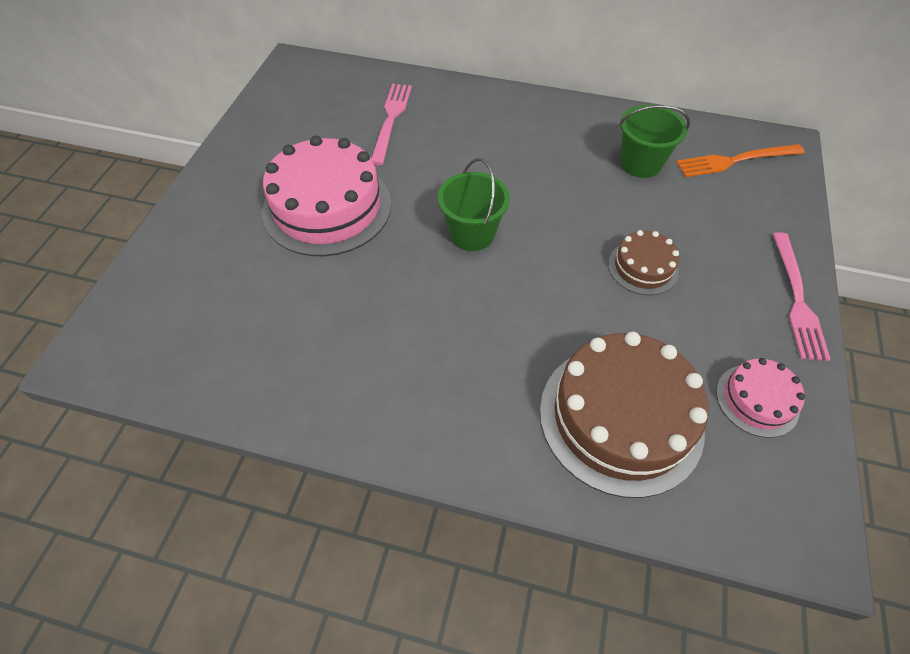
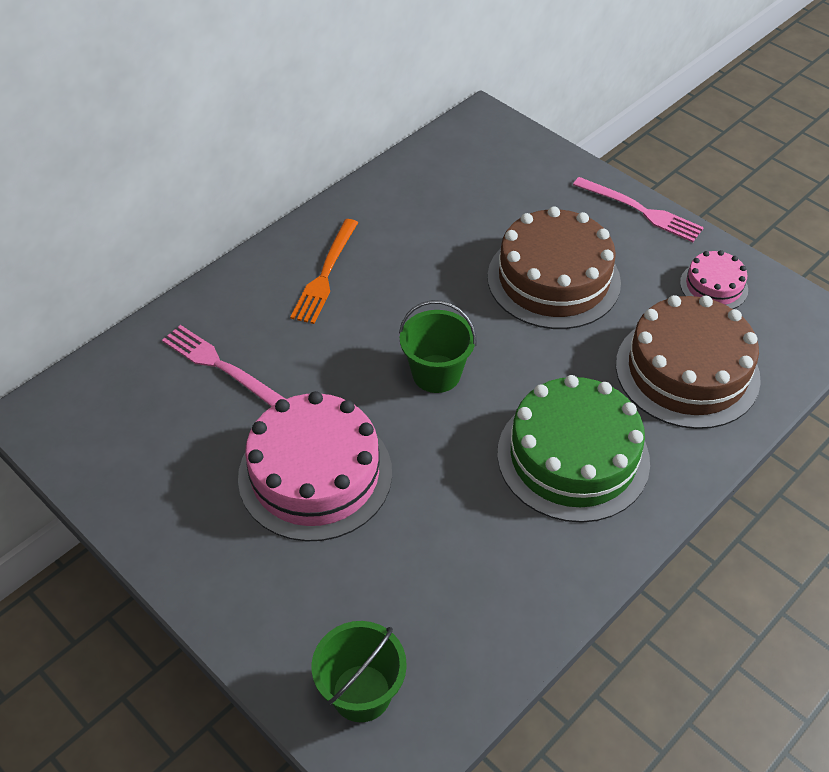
camera: 60 degrees left, 5 degrees down
(448, 362) = (573, 457): none -> green cake
(640, 163) = (436, 215): green bucket -> green bucket (361, 693)
(643, 267) = (553, 279): brown cake -> brown cake, size x1.99
(736, 160) = (478, 156): orange fork -> orange fork (325, 274)

